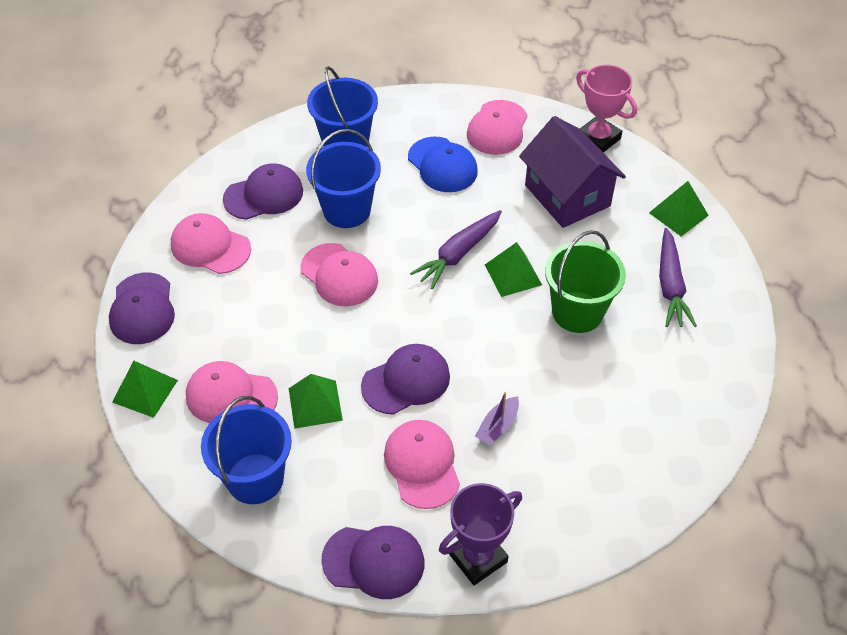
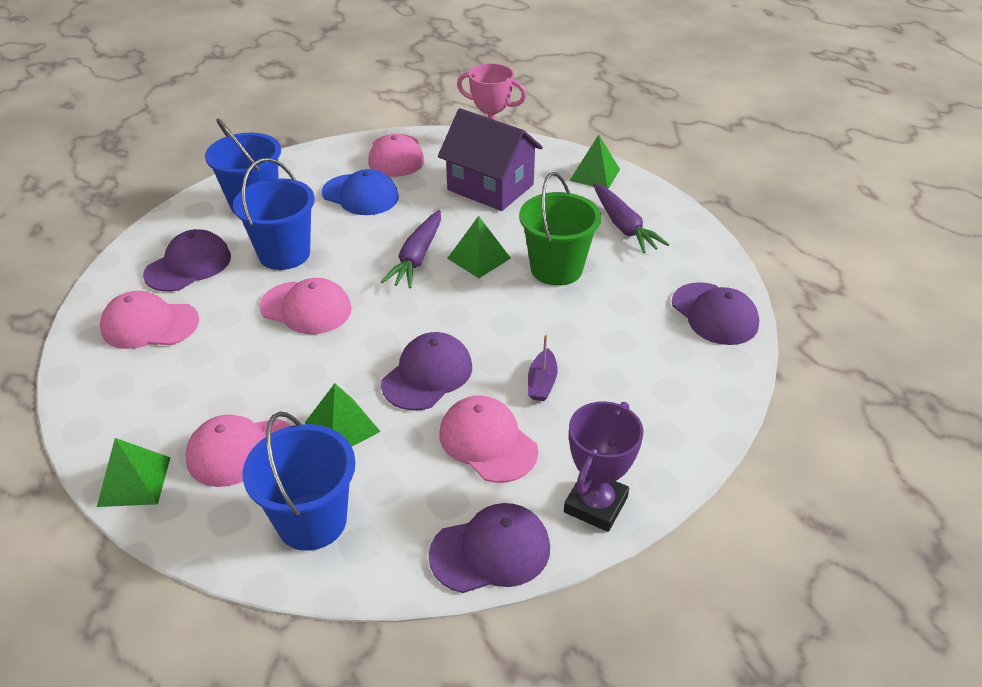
camera: 25 degrees left, 10 degrees down
(142, 309) = (94, 404): purple cap -> purple cap (714, 314)

